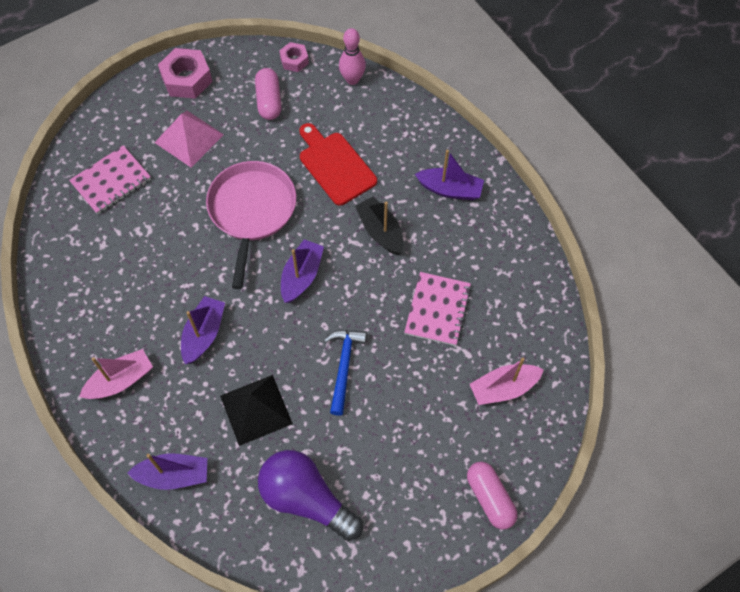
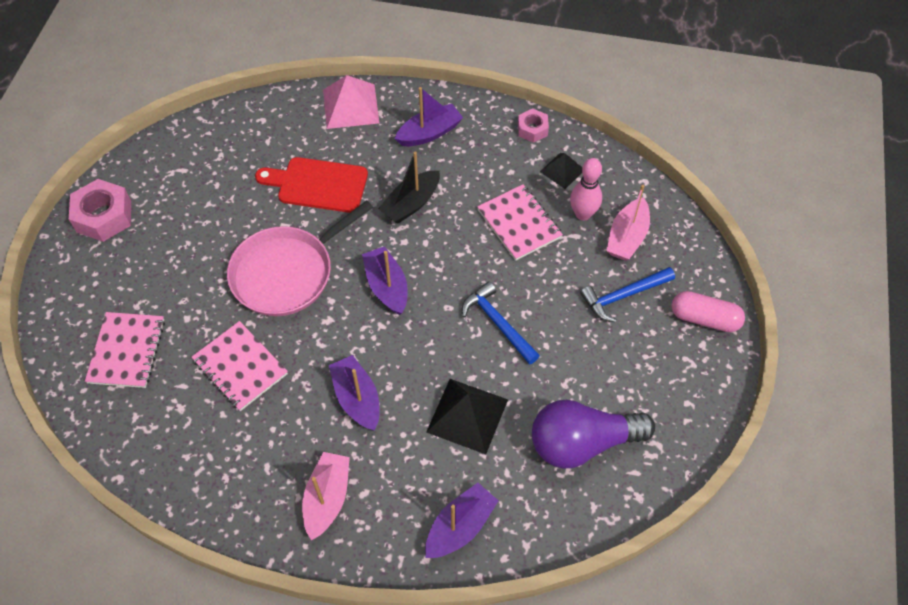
camera: 45 degrees left, 5 degrees down
(160, 249) = (240, 367): none -> pink notebook
(189, 138) = (162, 261): pink pyramid -> pink pyramid (350, 106)
(252, 211) = (287, 272): pink pan -> pink pan turned 90 degrees counterclockwise
(269, 101) = (202, 178): pink capsule -> none
(294, 60) = (189, 132): pink nut -> pink nut (532, 129)
(352, 79) = (257, 111): pink bowling pin -> pink bowling pin (583, 214)
(380, 231) = (411, 204): black boat -> black boat turned 60 degrees counterclockwise
(450, 427) = (623, 296): none -> blue hammer
(513, 297) = (562, 170): none -> black pyramid

